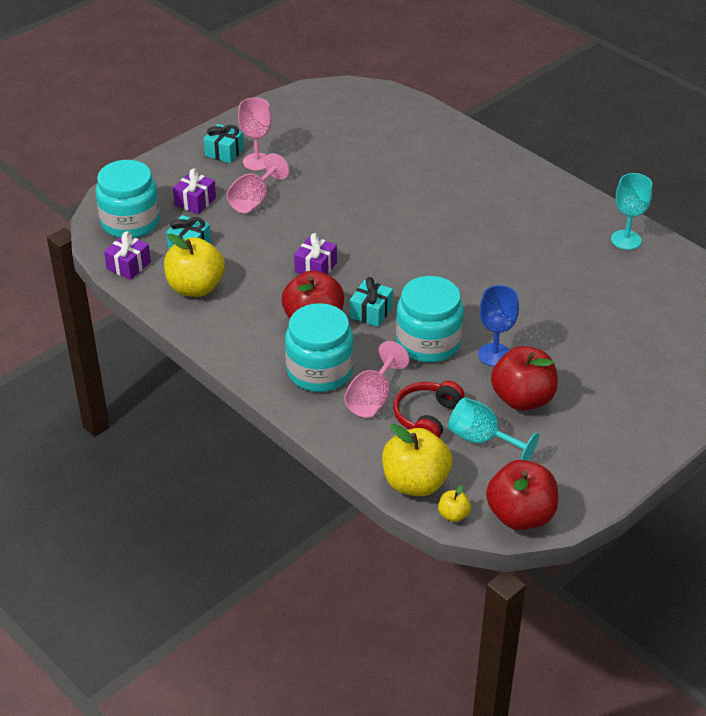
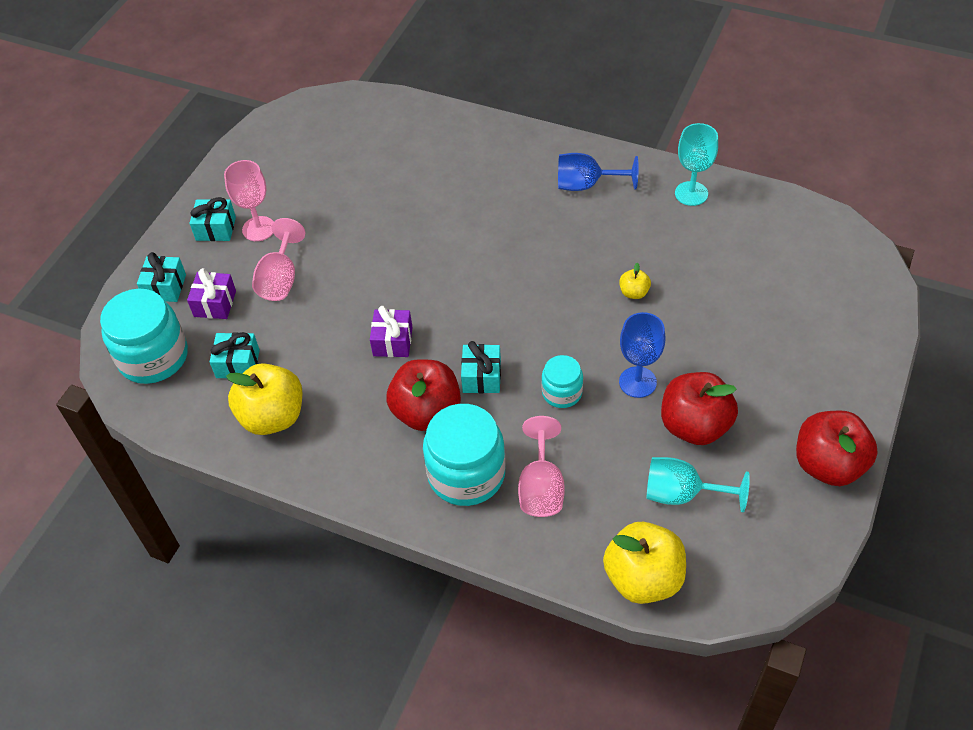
camera: 20 degrees left, 10 degrees up
(128, 265) = (180, 416): purple gift -> none
(164, 180) = (165, 287): none -> turquoise gift
(427, 417) = (610, 488): red headphones -> none
(428, 342) = (562, 392): turquoise jar -> turquoise jar, size x0.54
(453, 515) = (704, 603): yellow apple -> yellow apple (634, 293)
(520, 515) = (771, 574): red apple -> red apple (828, 465)
(540, 208) = (586, 185): none -> blue goblet

